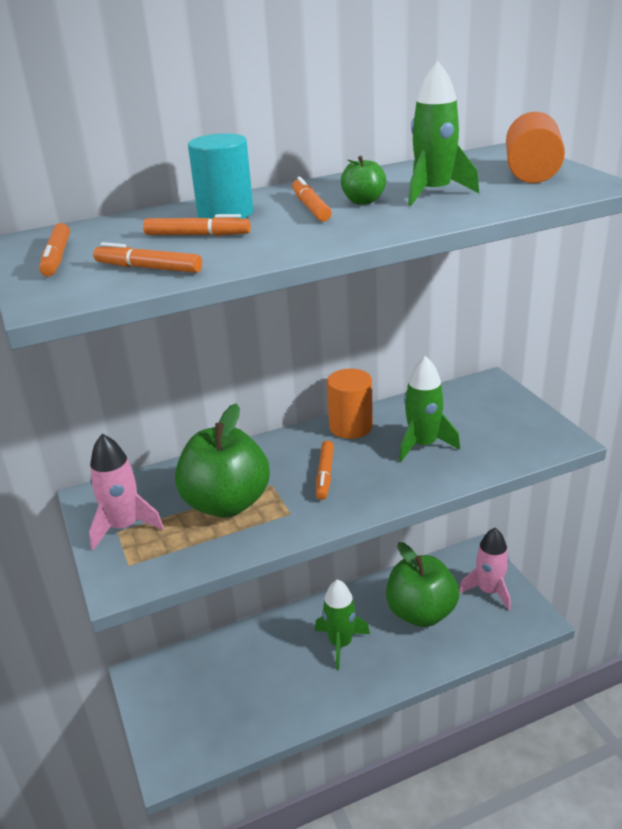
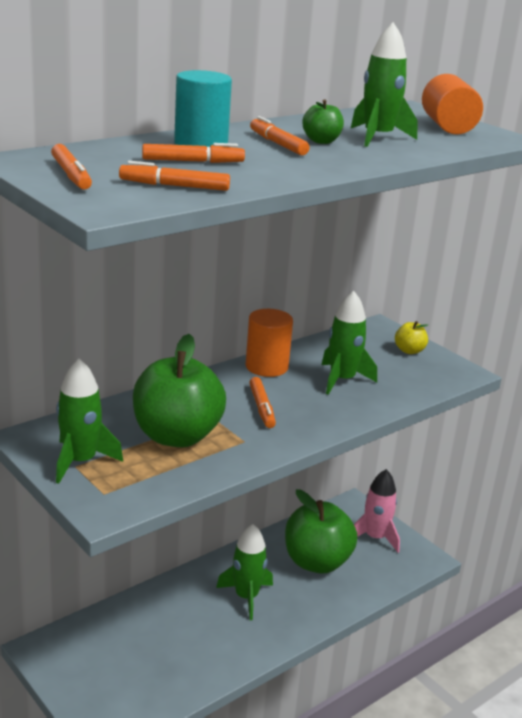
camera: 20 degrees left, 5 degrees down
(124, 527) = (80, 461): pink rocket -> green rocket
(511, 412) = (409, 351): none -> yellow apple

